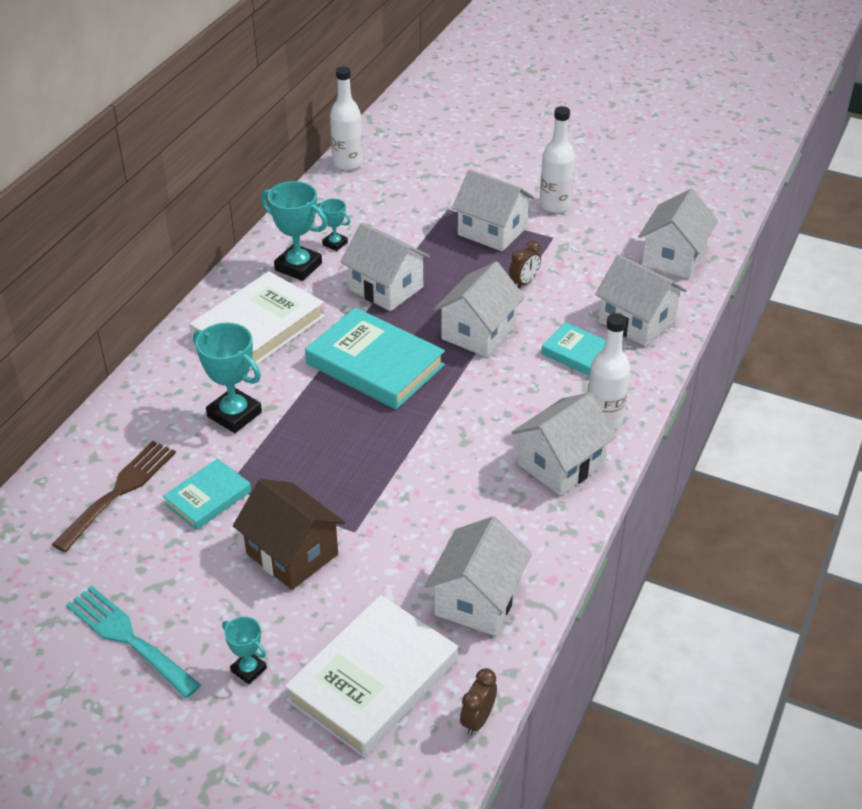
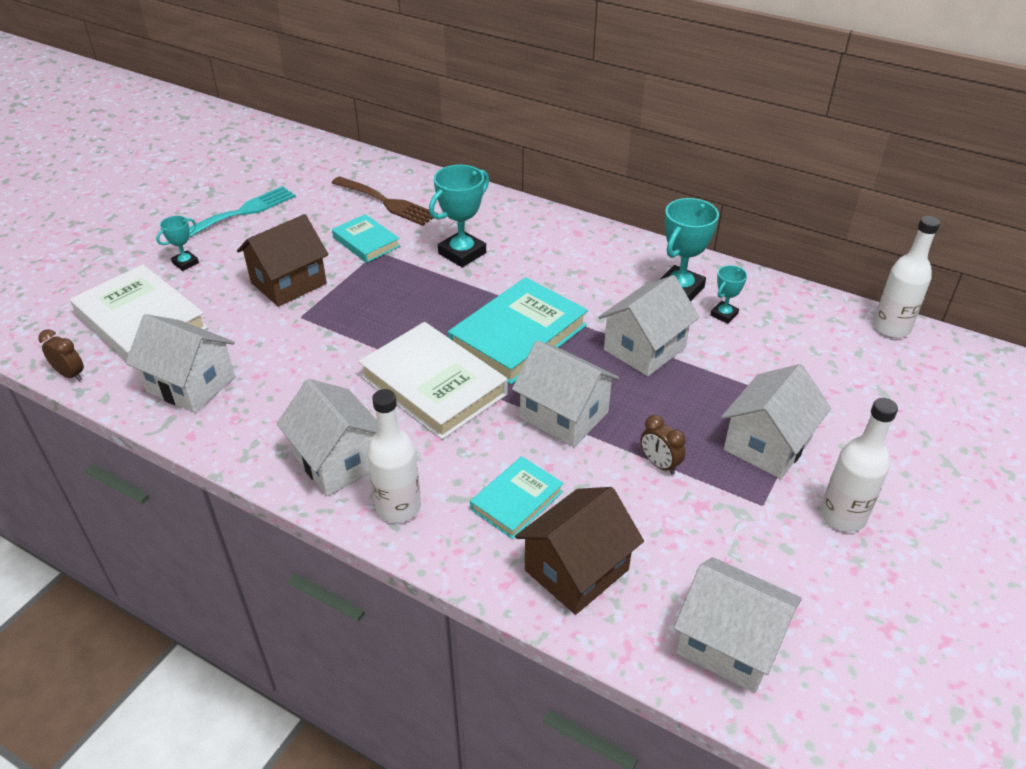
camera: 95 degrees right, 0 degrees up
(258, 327) = (581, 265): white book -> white book (433, 385)
(636, 322) = (576, 570): white house -> brown house

